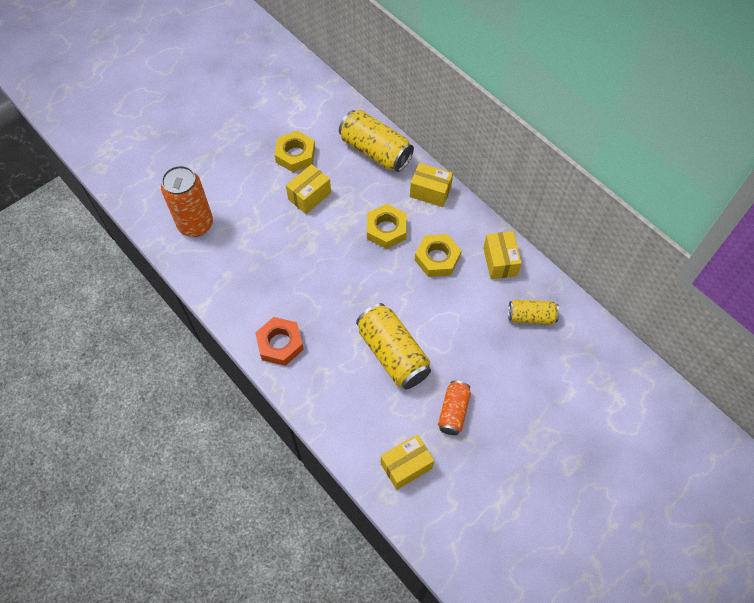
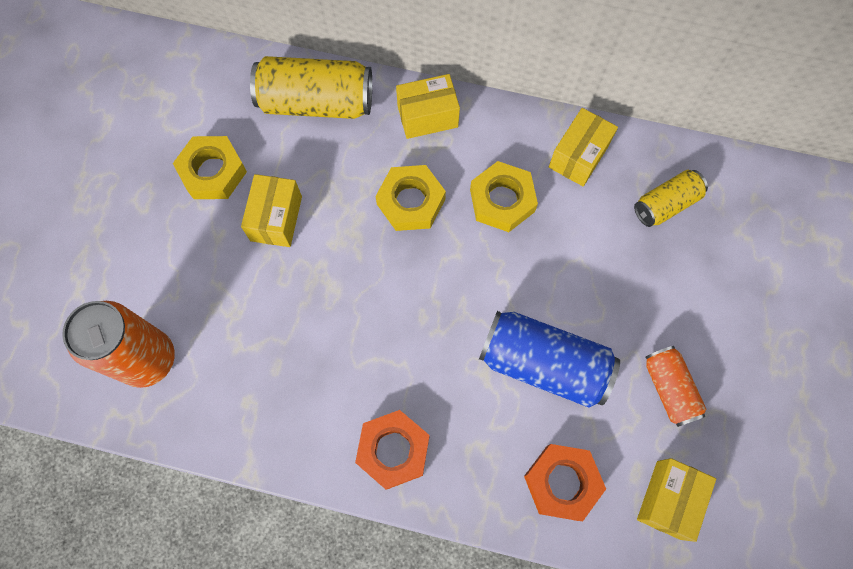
camera: 35 degrees left, 10 degrees up
(355, 418) = (562, 482): none -> orange nut
(393, 354) = (543, 364): yellow can -> blue can
(500, 261) = (578, 156): yellow box -> yellow box turned 75 degrees clockwise

